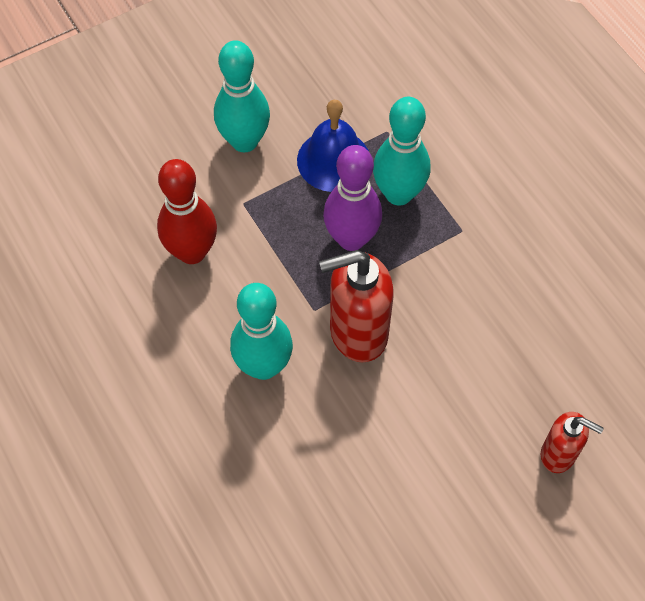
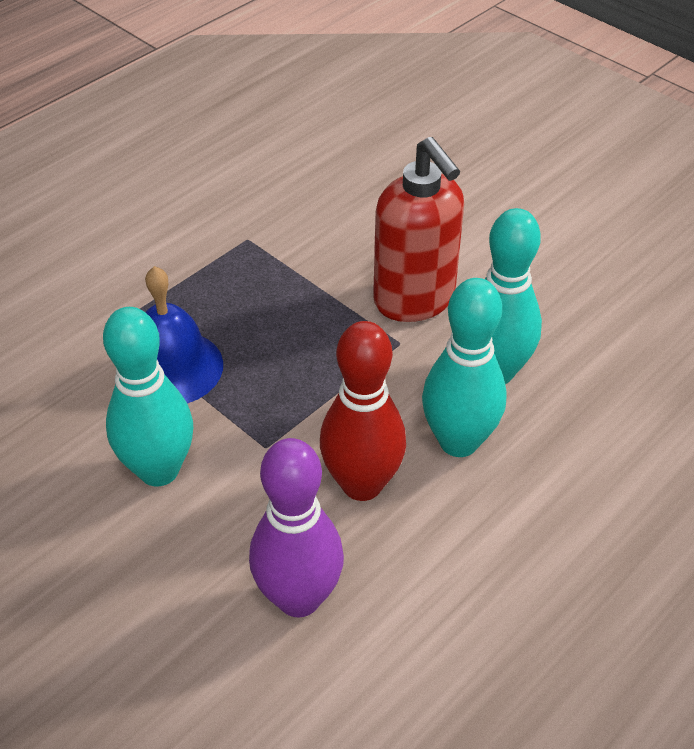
camera: 105 degrees left, 15 degrees down
(351, 239) = (288, 328): purple bowling pin -> purple bowling pin (299, 598)
(398, 194) = (210, 298): turquoise bowling pin -> turquoise bowling pin (458, 441)
(558, 454) = (482, 143): red soap dispenser -> none

